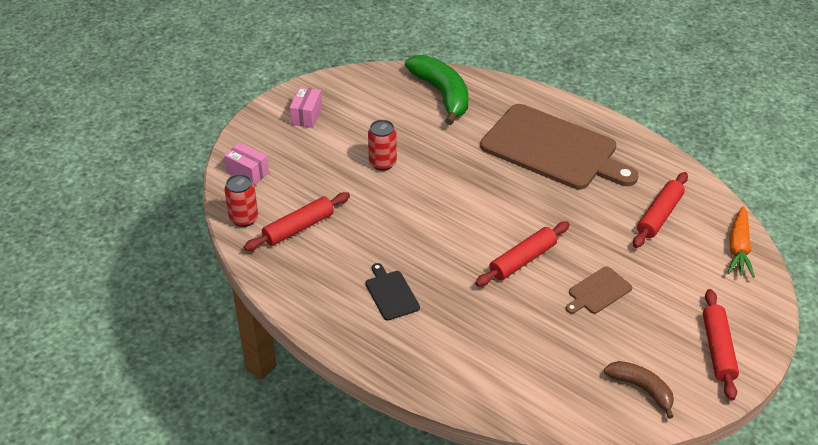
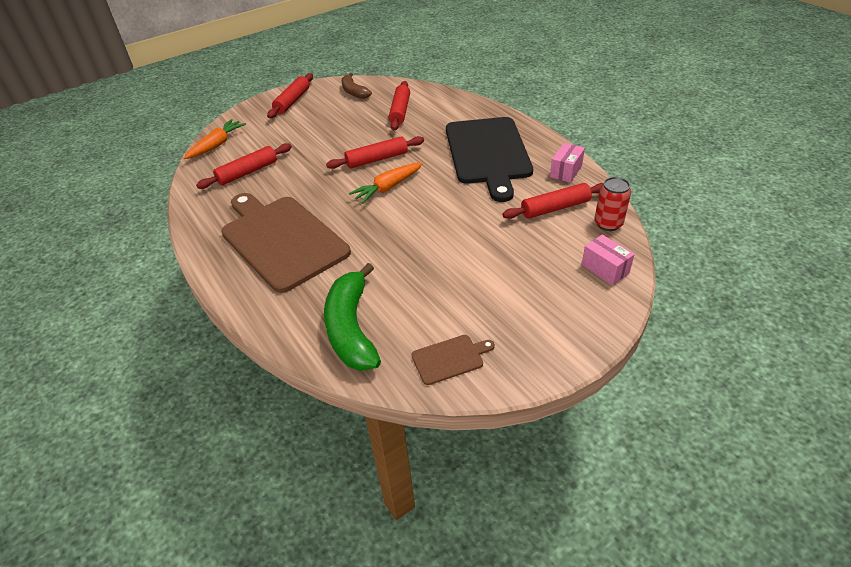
camera: 160 degrees left, 0 degrees up
(306, 116) = (528, 330): pink box -> pink box (566, 171)
(382, 163) = (457, 254): red can -> none
(391, 294) = (488, 153): black cutting board -> black cutting board, size x2.40
(486, 222) = (388, 188): none -> orange carrot
(543, 354) = (400, 111): none -> red rolling pin
(598, 291) = (338, 135): brown cutting board -> brown cutting board (449, 358)

